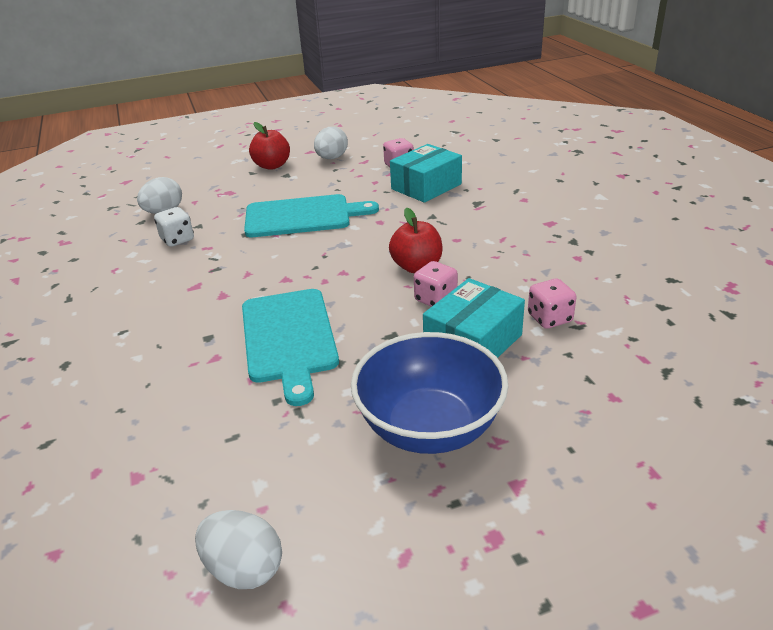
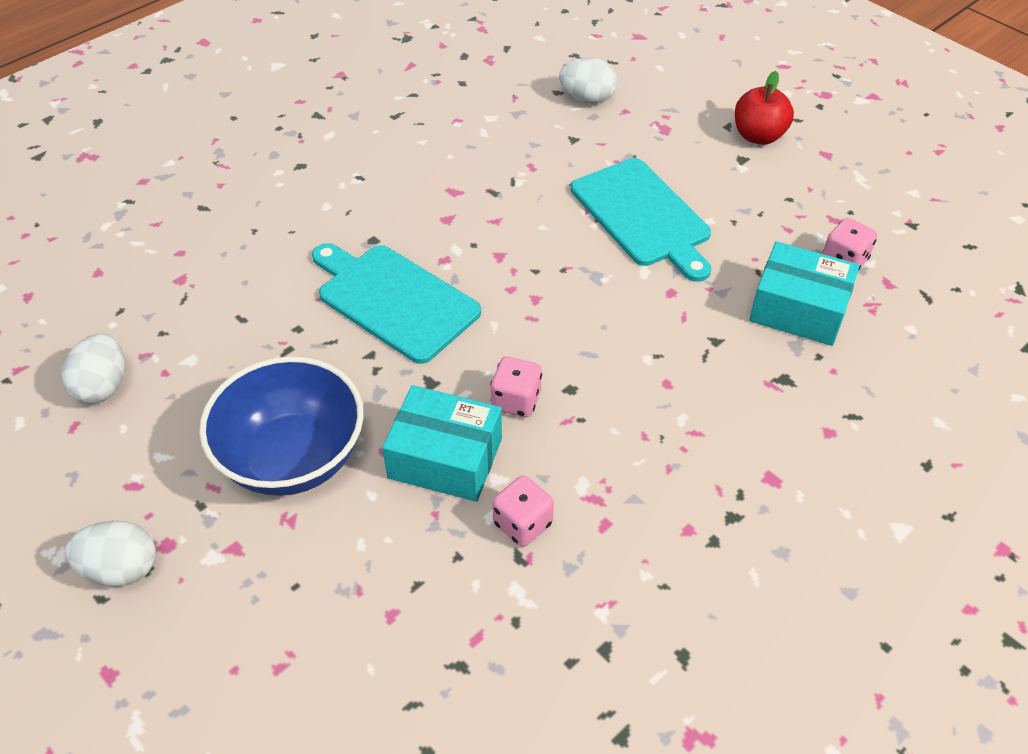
camera: 65 degrees right, 15 degrees up
(177, 239) = (535, 137): white dice -> none
(289, 338) = (394, 300): turquoise cutting board -> turquoise cutting board turned 75 degrees clockwise
(332, 158) = (820, 183): white egg -> white egg (121, 569)
(417, 267) = (579, 362): red apple -> none

